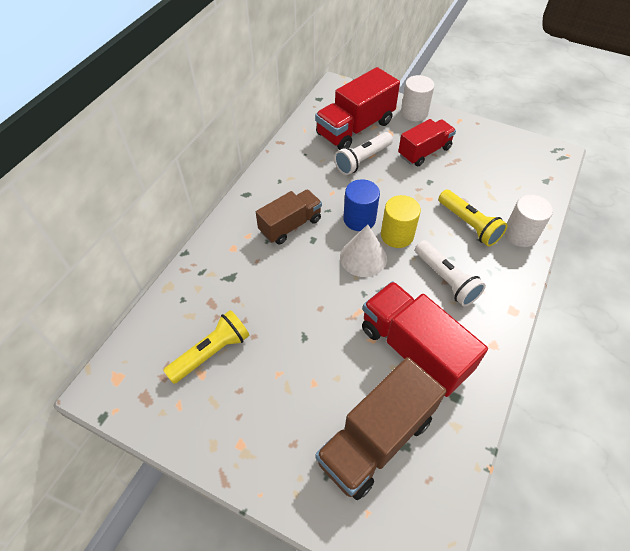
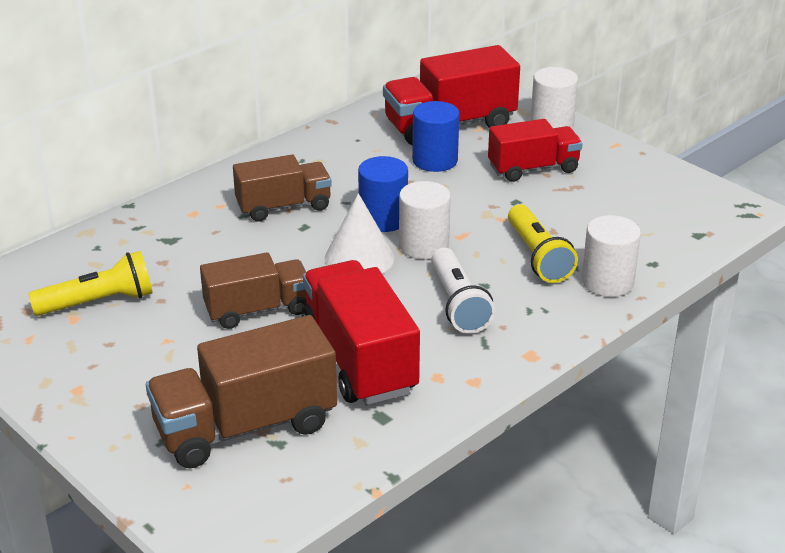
camera: 20 degrees right, 20 degrees down
(324, 325) = (257, 310): none -> brown truck
(362, 160) = (435, 160): white flashlight -> blue cylinder
(397, 235) = (424, 246): yellow cylinder -> white cylinder

